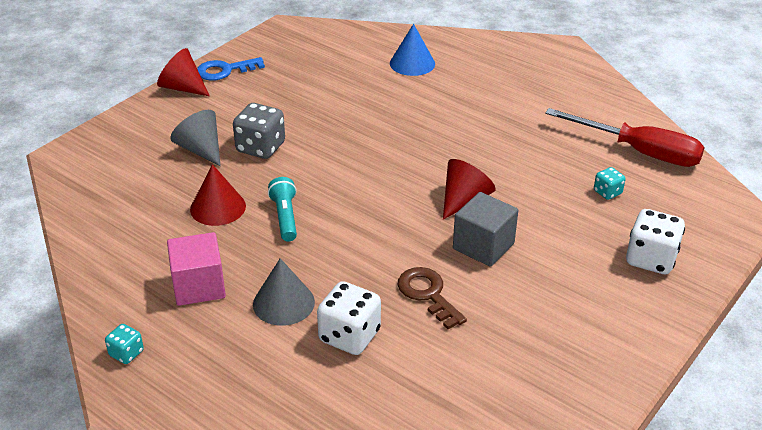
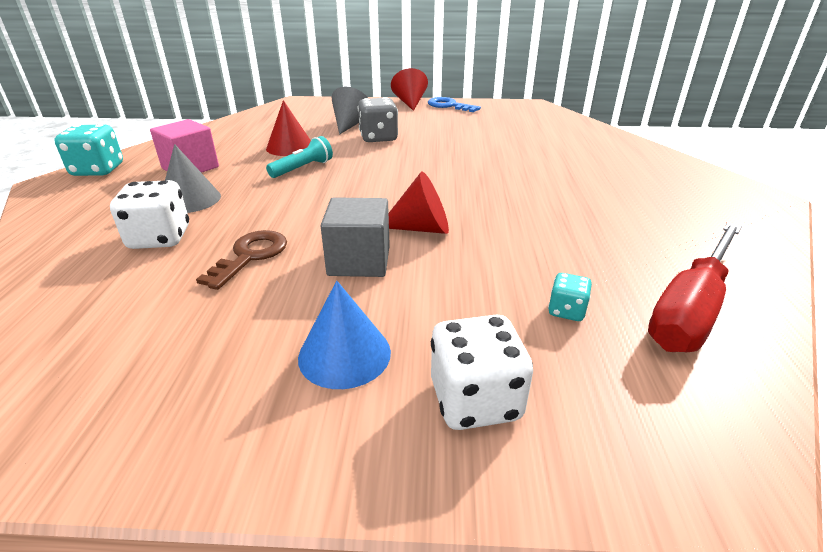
camera: 55 degrees right, 5 degrees down
(126, 353) = (98, 170): turquoise dice -> turquoise dice, size x1.86
(412, 63) = (581, 148): blue cone -> blue cone (344, 354)
(639, 152) = (690, 308): red screwdriver -> red screwdriver turned 45 degrees clockwise

